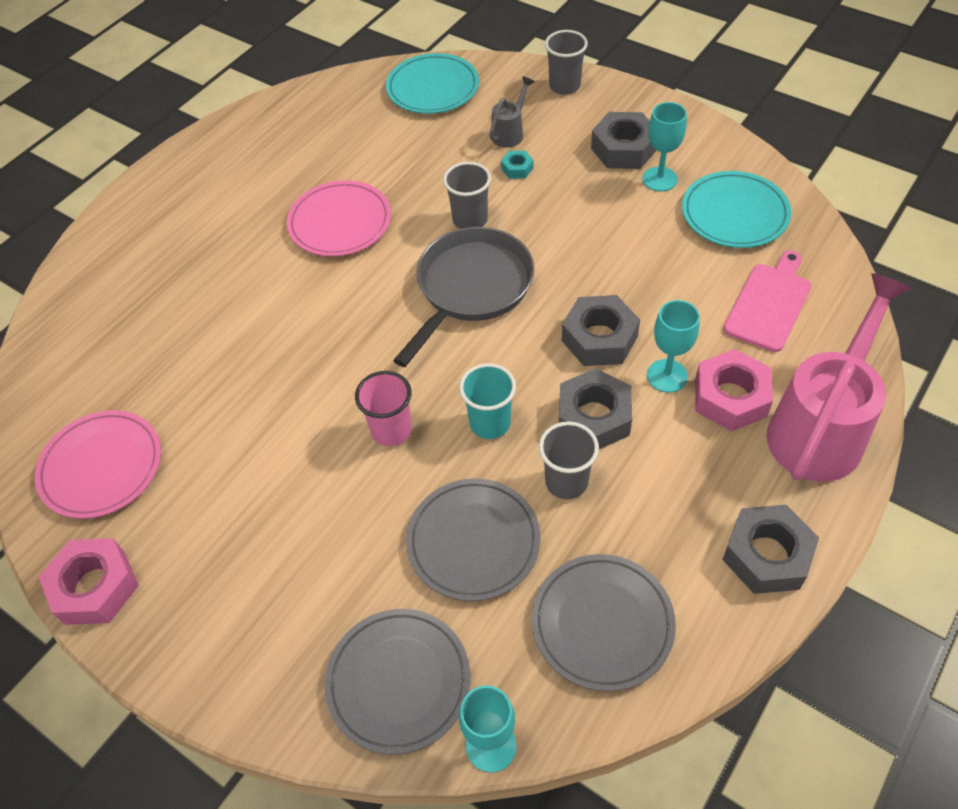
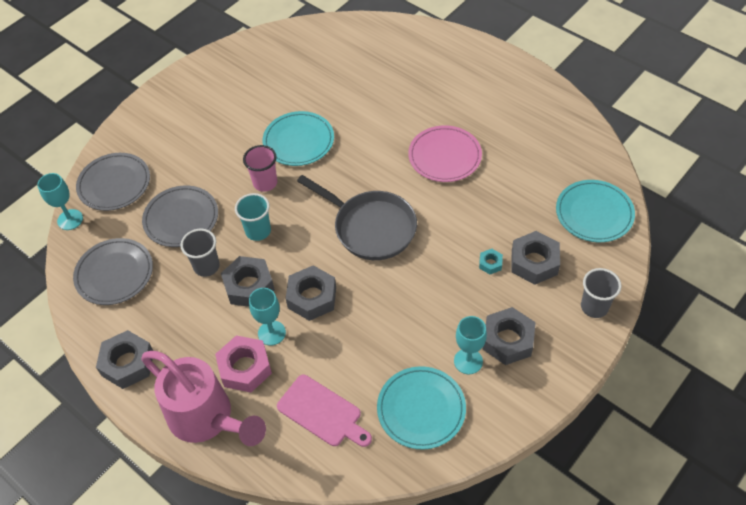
camera: 95 degrees right, 0 degrees up
(95, 587) = (203, 67): pink nut -> none
(101, 467) = (273, 60): pink plate -> none
(302, 398) = (298, 141): none -> turquoise plate
(470, 220) = (437, 230): grey cup -> none
(510, 132) = (534, 262): grey watering can -> grey nut

